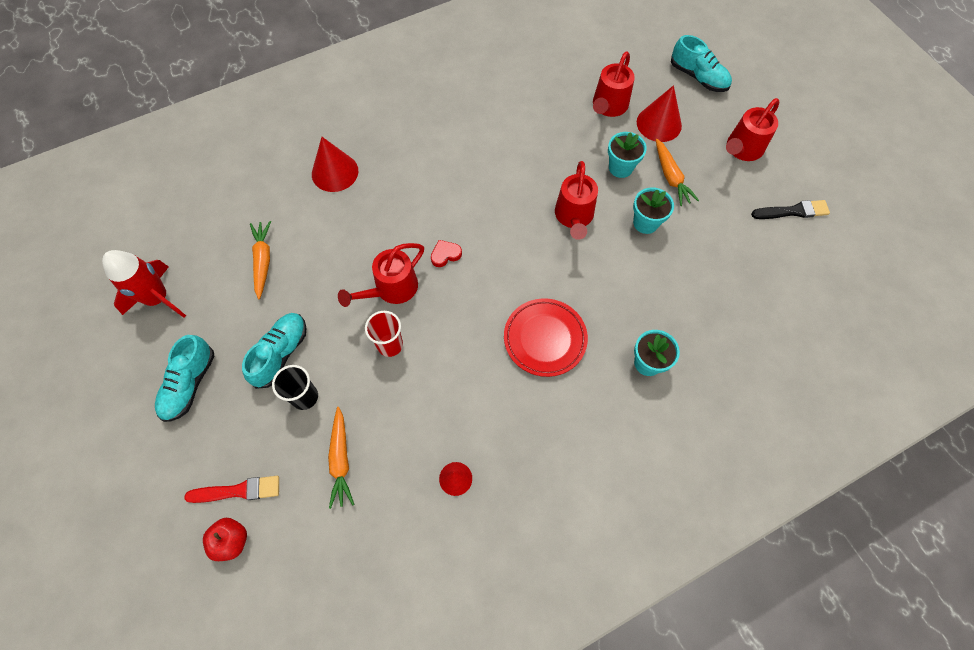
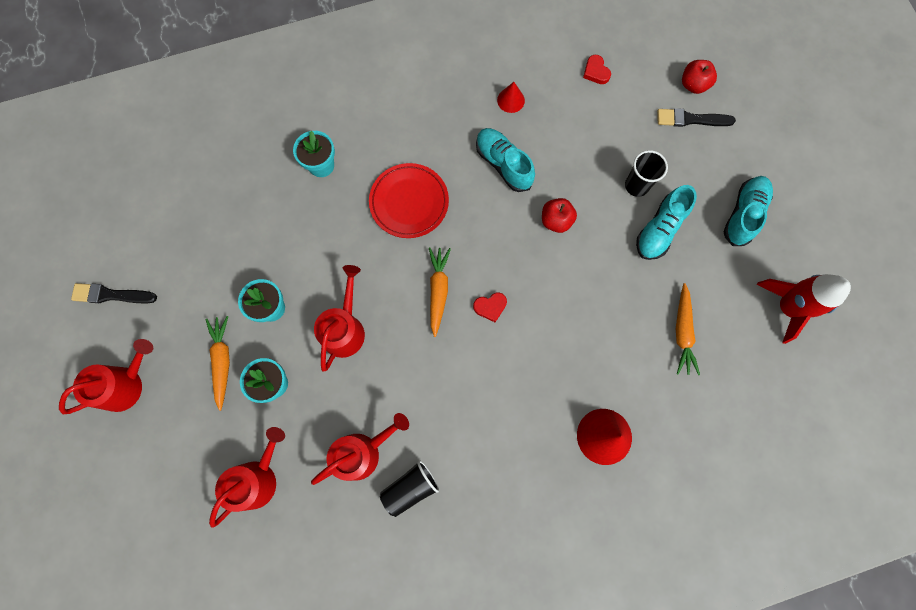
camera: 170 degrees left, 10 degrees up
(238, 491) = (691, 119): red brush -> black brush
(341, 460) = (605, 129): orange carrot -> orange carrot (438, 291)
(355, 537) = (596, 72): none -> red heart
(390, 345) = (556, 221): red cup -> red apple
(391, 289) = (550, 277): red watering can -> red watering can (363, 452)
(488, 117) = (410, 488): none -> black cup
(659, 124) = (206, 440): red cone -> none
(698, 77) = (128, 507): turquoise shoe -> turquoise shoe (503, 164)

